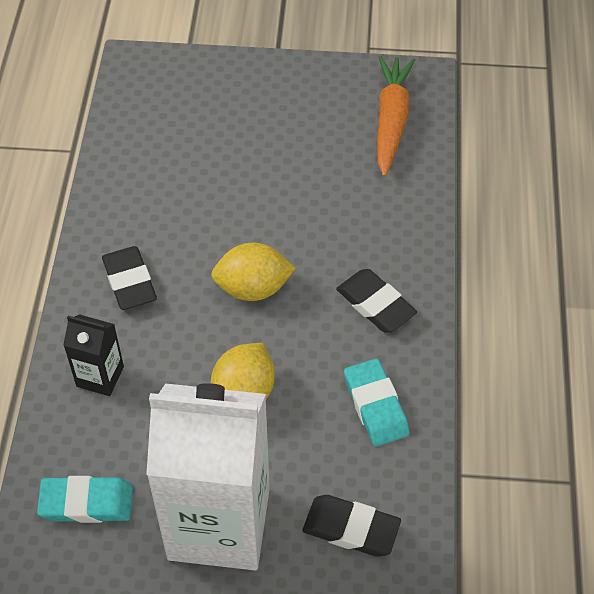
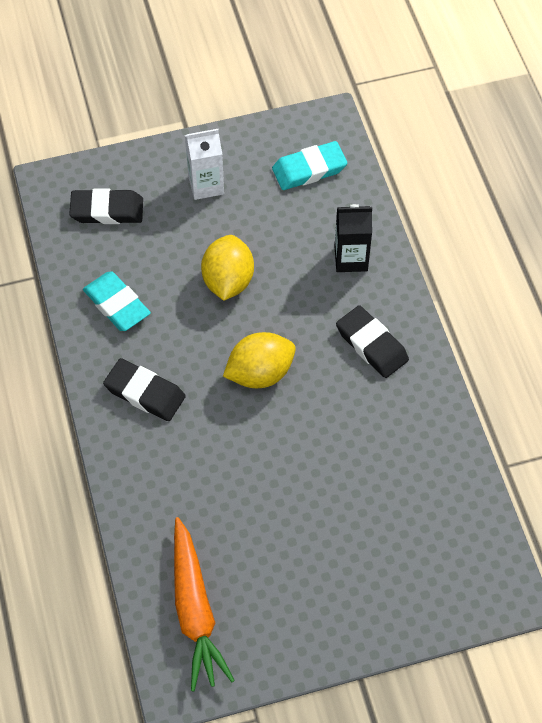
camera: 160 degrees right, 5 degrees up
(219, 523) = (206, 185): white carton -> white carton, size x0.44

